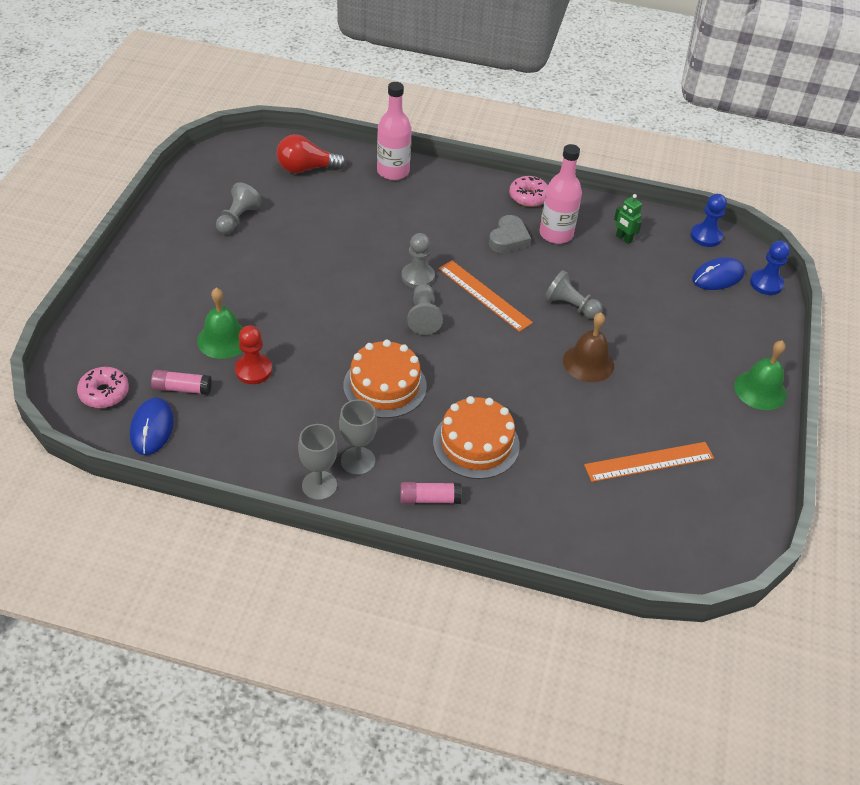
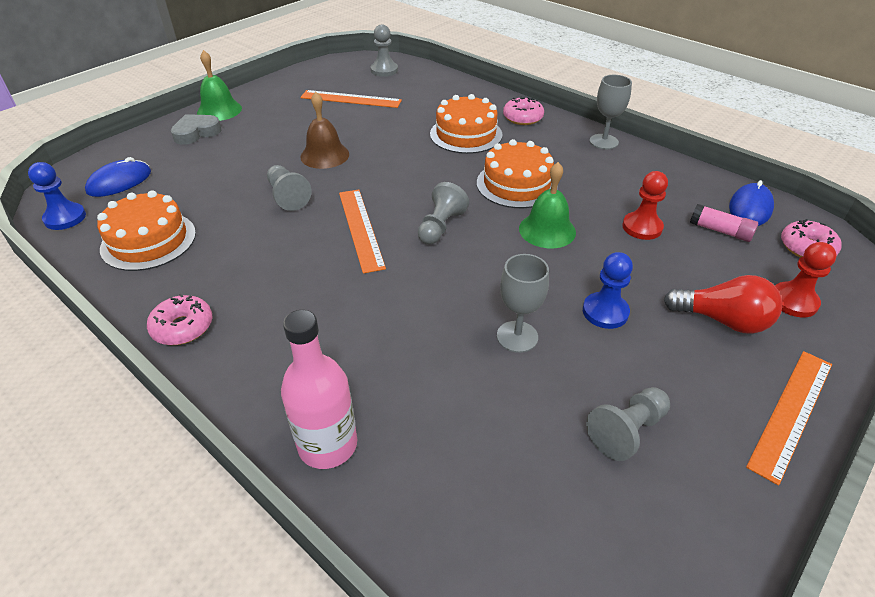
camera: 150 degrees left, 5 degrees down
(126, 334) = (793, 301): none -> red pawn
(140, 254) = (792, 413): none -> orange ruler
(223, 339) = (671, 264): green bell -> green bell (547, 230)
(306, 169) = (472, 509): red light bulb -> red light bulb (722, 320)
(358, 461) = (566, 147): grey goblet -> grey goblet (517, 336)
(418, 277) = (416, 267): grey pawn -> grey pawn (384, 70)
(430, 499) = (522, 118): pink glue stick -> pink donut
(508, 238) = (271, 279): grey heart -> grey heart (196, 133)
(556, 234) = (212, 268): pink bottle -> none
(623, 238) = (148, 241): green robot -> orange cake
(718, 276) = (119, 182): blue mouse -> blue mouse turned 45 degrees counterclockwise
(766, 283) = (89, 165): blue pawn -> blue pawn (605, 312)

